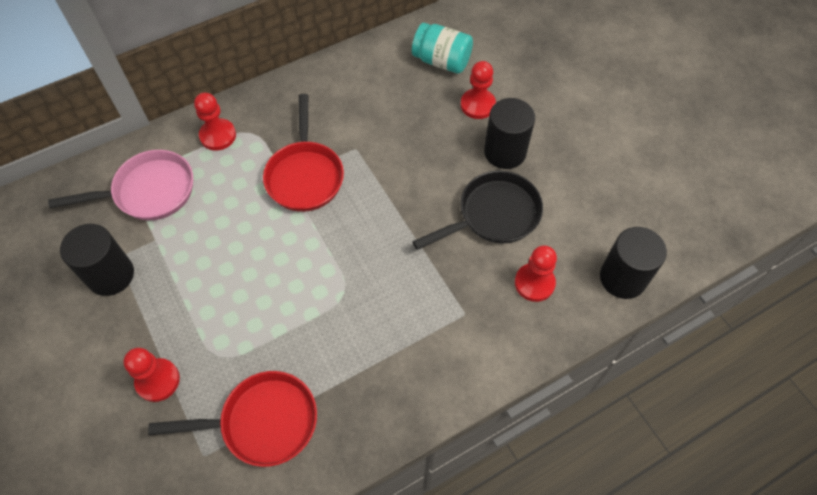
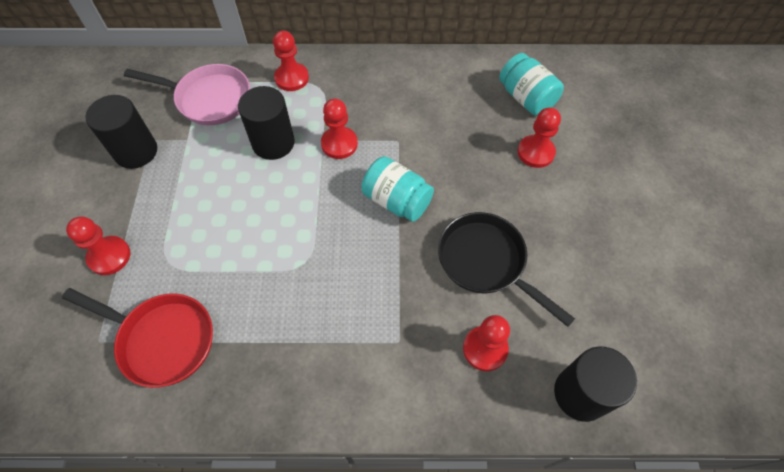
camera: 30 degrees right, 0 degrees up
(305, 175) = (339, 144): red pan -> red pawn
(389, 201) = (397, 201): none -> turquoise jar
(493, 215) = (486, 262): black pan -> black pan turned 135 degrees counterclockwise
(505, 152) = (535, 208): black cylinder -> black cylinder (273, 143)

